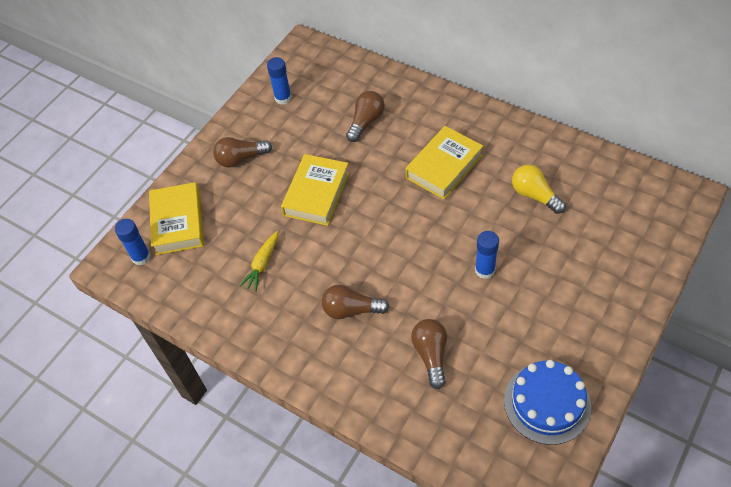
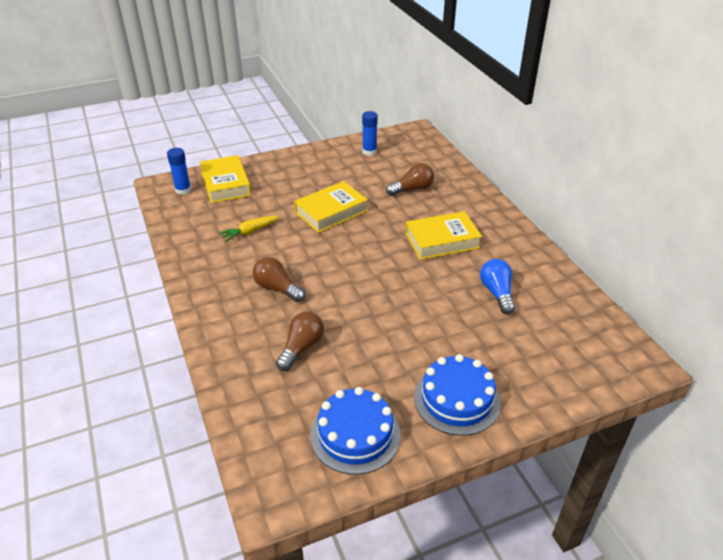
camera: 30 degrees right, 15 degrees down
(178, 222) = (226, 184): yellow book -> yellow book turned 45 degrees counterclockwise
(241, 159) = (304, 170): brown light bulb -> none
(485, 270) = (403, 318): blue glue stick -> none
(534, 195) = (497, 293): yellow light bulb -> blue light bulb
(590, 319) = (457, 399): none -> blue cake

